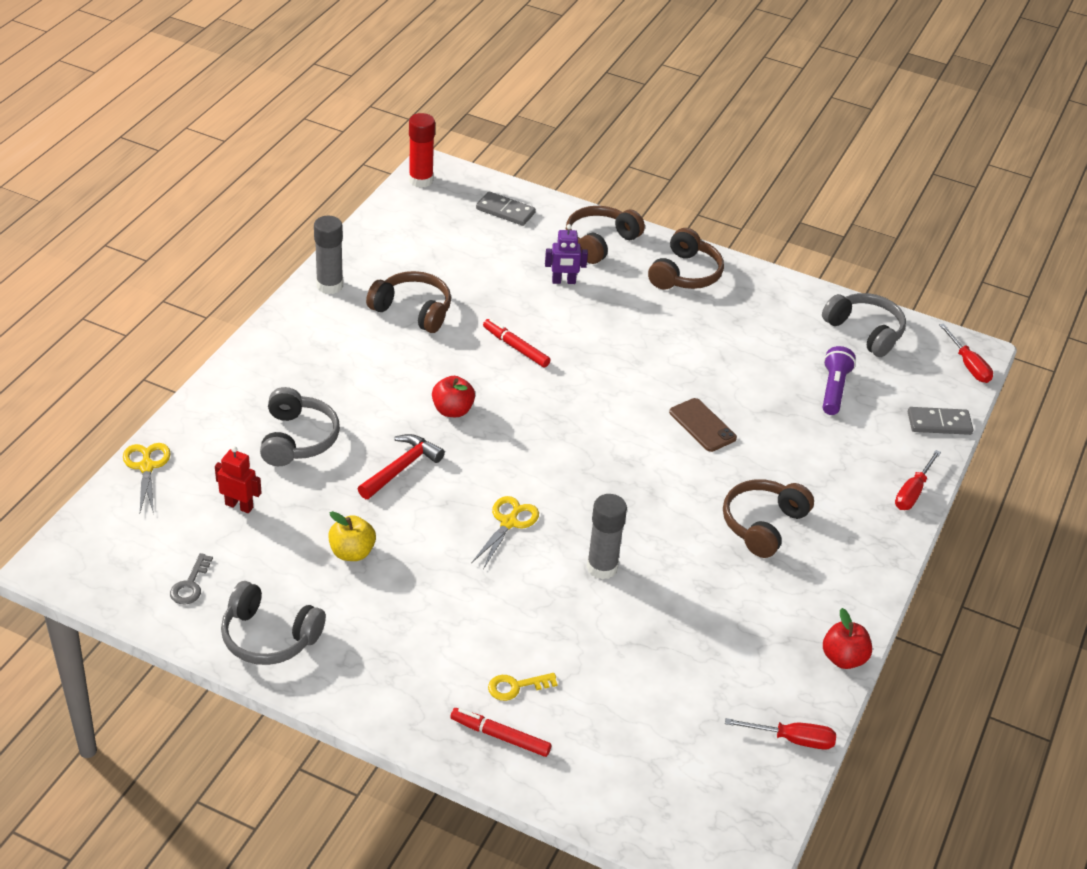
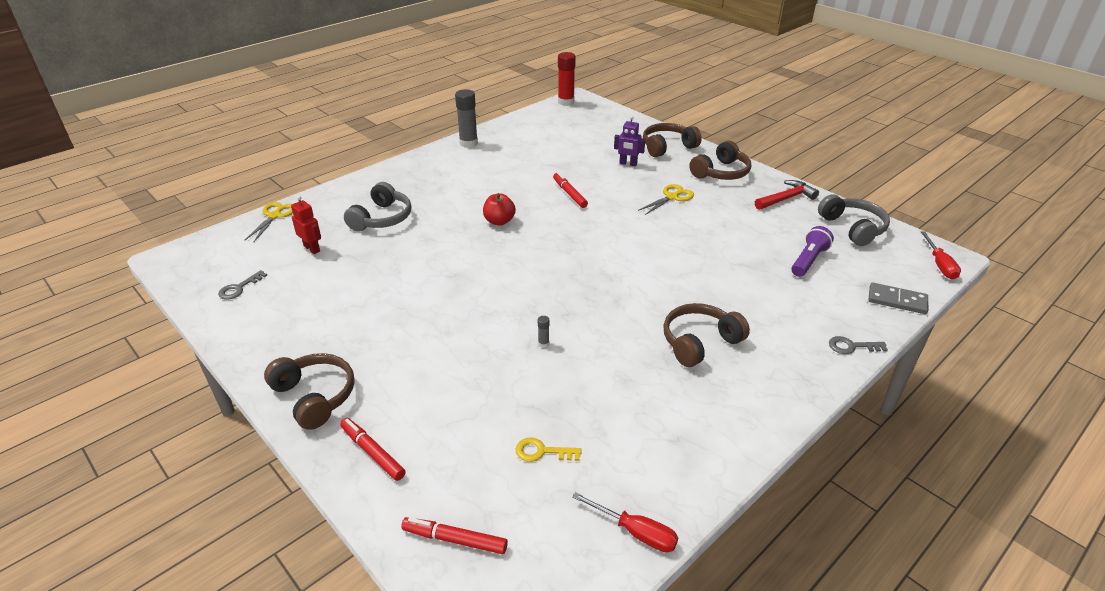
camera: 25 degrees right, 5 degrees down
(269, 637) = (260, 333): grey headphones -> none
(352, 552) = (363, 292): yellow apple -> none
(401, 468) = (438, 248): red hammer -> red hammer (786, 198)
(413, 310) = (513, 163): brown headphones -> brown headphones (315, 396)
(505, 211) = (611, 123): grey domino -> none
(509, 522) = (491, 297): yellow scissors -> yellow scissors (672, 197)
(516, 686) = (414, 416): yellow key -> yellow key (542, 451)
(602, 567) = (543, 343): grey glue stick -> grey glue stick, size x0.42
(635, 794) = (455, 539): none -> red marker
(702, 425) = (684, 264): brown phone -> none
(843, 658) = (723, 469): red apple -> none
(913, 492) = (852, 346): red screwdriver -> grey key

